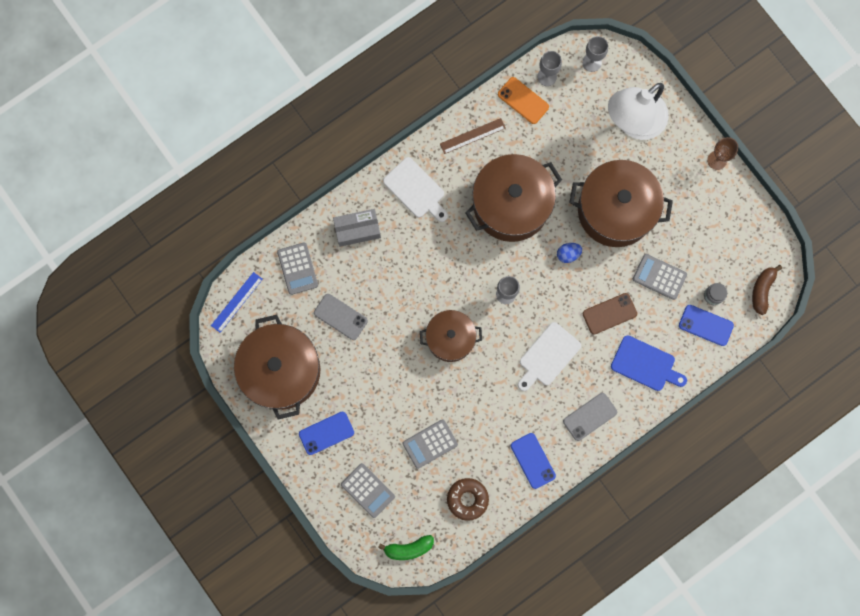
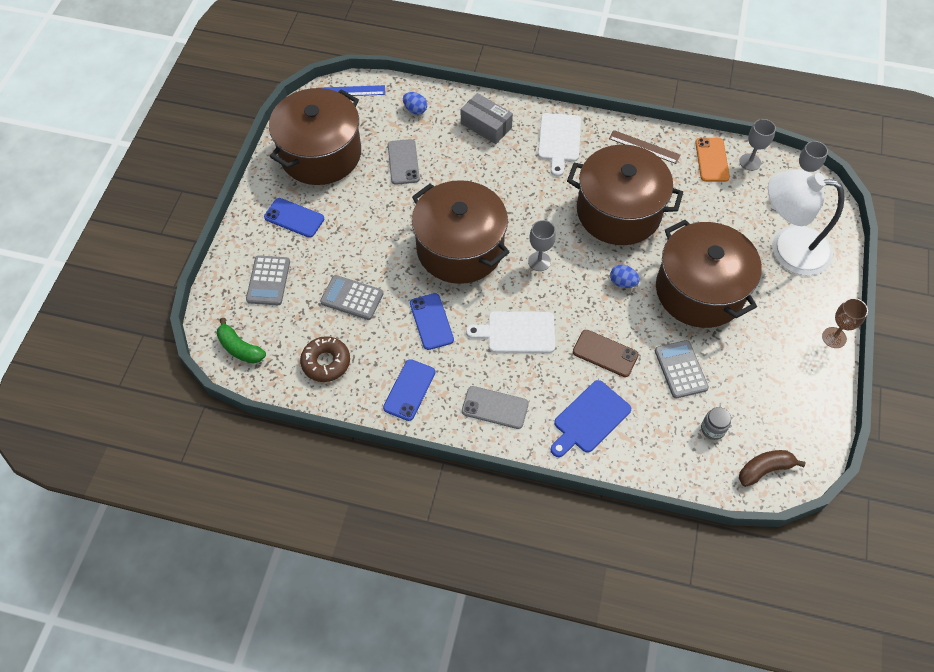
camera: 50 degrees right, 20 degrees down
(297, 268) = (415, 110): grey calculator -> blue egg
(450, 338) = (460, 248): brown pot -> brown pot, size x1.64
(645, 364) = (589, 419): blue cutting board -> blue cutting board turned 60 degrees clockwise
(706, 325) = (679, 444): blue phone -> blue phone (431, 321)

